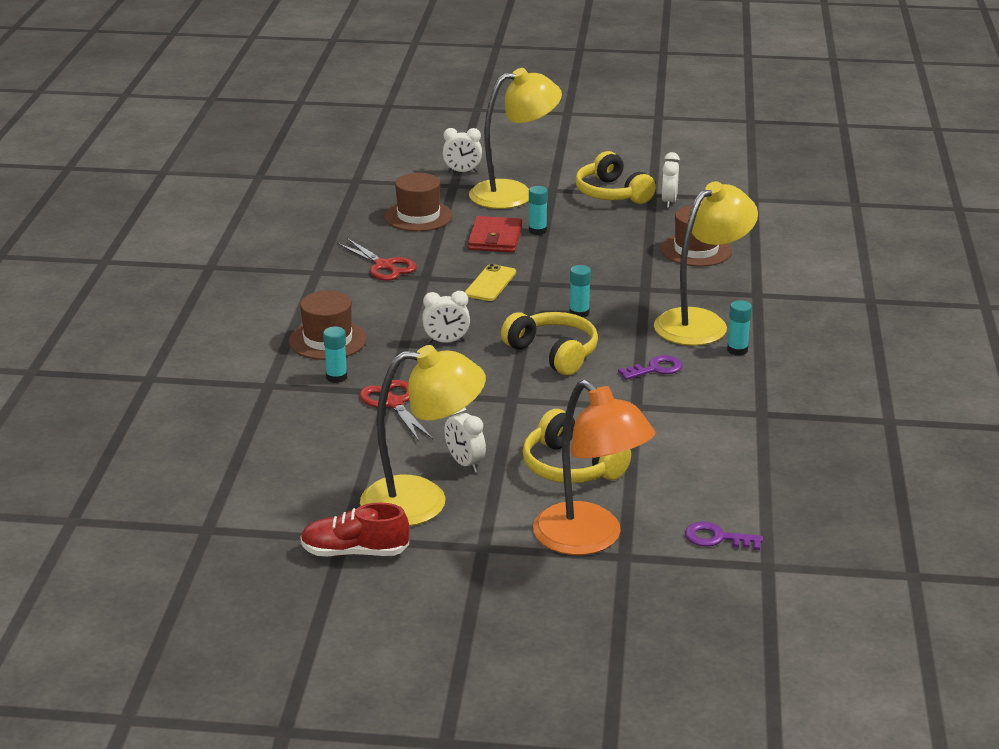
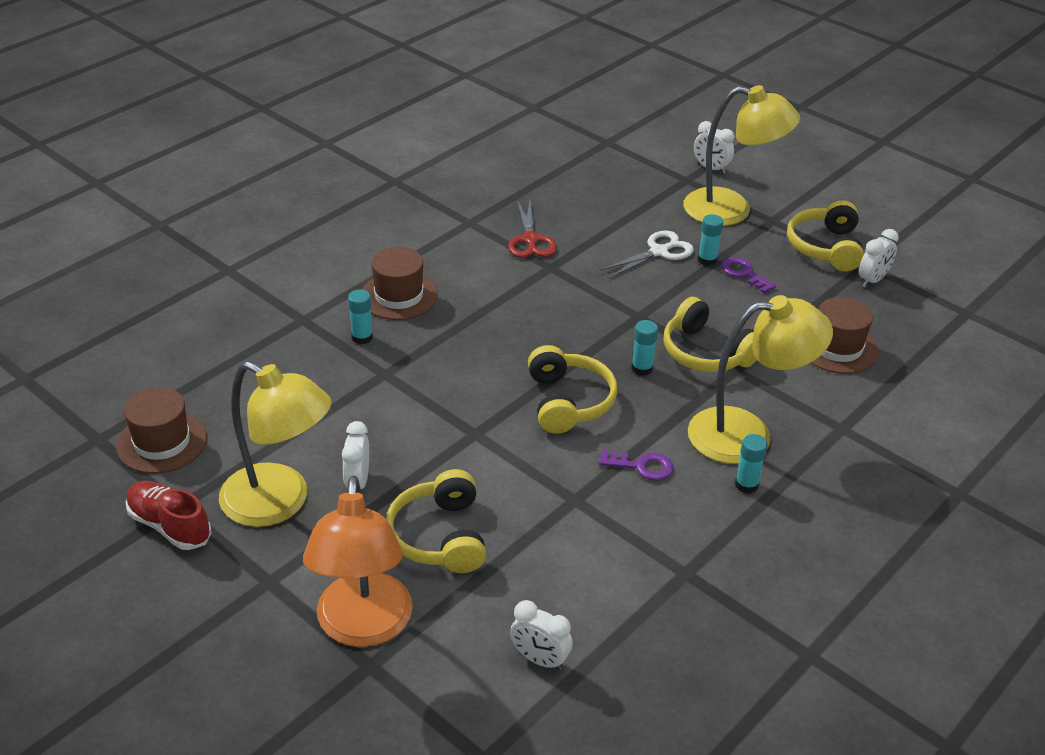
camera: 35 degrees right, 10 degrees up
(393, 403) = (375, 387): red scissors -> none
(418, 216) = (618, 200): brown hat -> brown hat (162, 442)
(446, 341) = (491, 344): white clock -> white clock (540, 659)
(490, 283) = (599, 299): yellow phone -> none
(495, 238) = (659, 252): red wallet -> white scissors
(611, 287) = (706, 353): none -> yellow headphones
(717, 538) = (475, 696): purple key -> purple key (744, 274)

